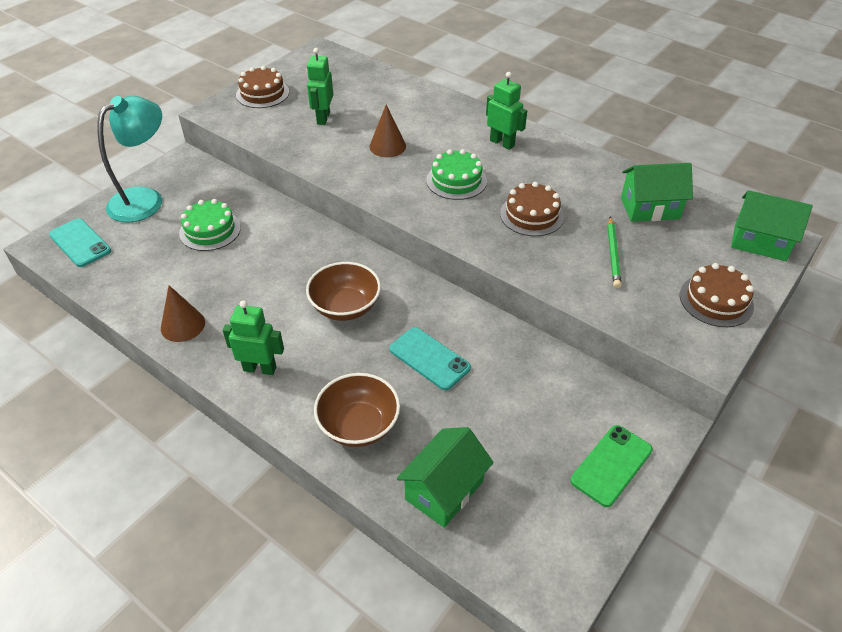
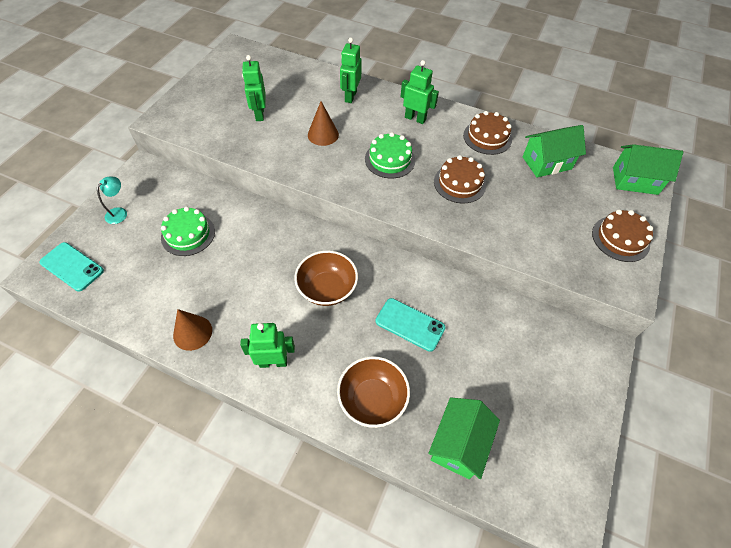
camera: 15 degrees left, 10 degrees up
(145, 199) = (119, 212): turquoise lamp -> turquoise lamp, size x0.45
(262, 93) = (198, 96): brown cake -> brown cake (487, 137)
(433, 112) = (350, 96): none -> green robot
(611, 465) = (576, 392): green phone -> none
(613, 254) = (533, 210): green pencil -> none

